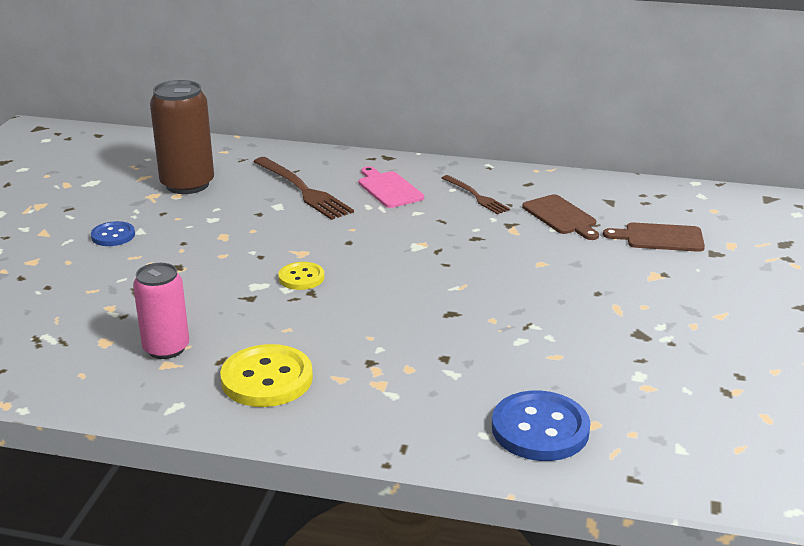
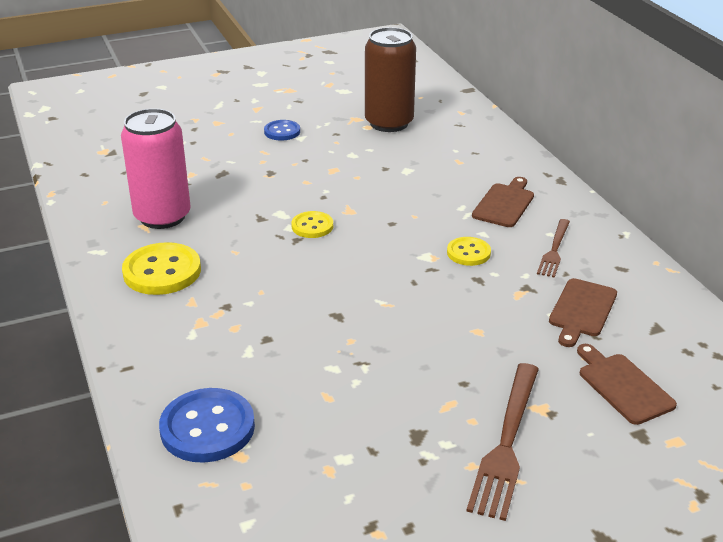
camera: 55 degrees right, 5 degrees up
(166, 348) = (162, 216): pink can -> pink can, size x1.50
(302, 190) = (446, 169): brown fork -> brown fork (506, 442)
(388, 189) = (504, 204): pink cutting board -> brown cutting board
(436, 228) = (468, 253): none -> yellow button

